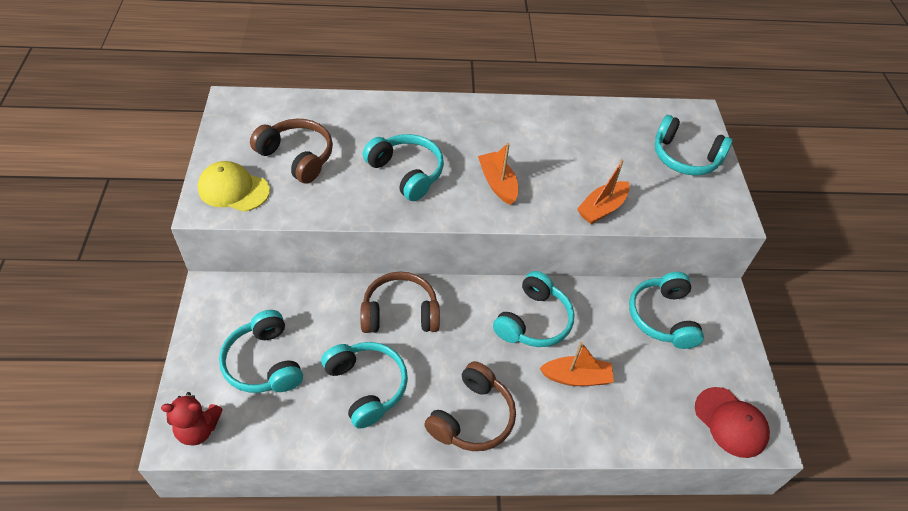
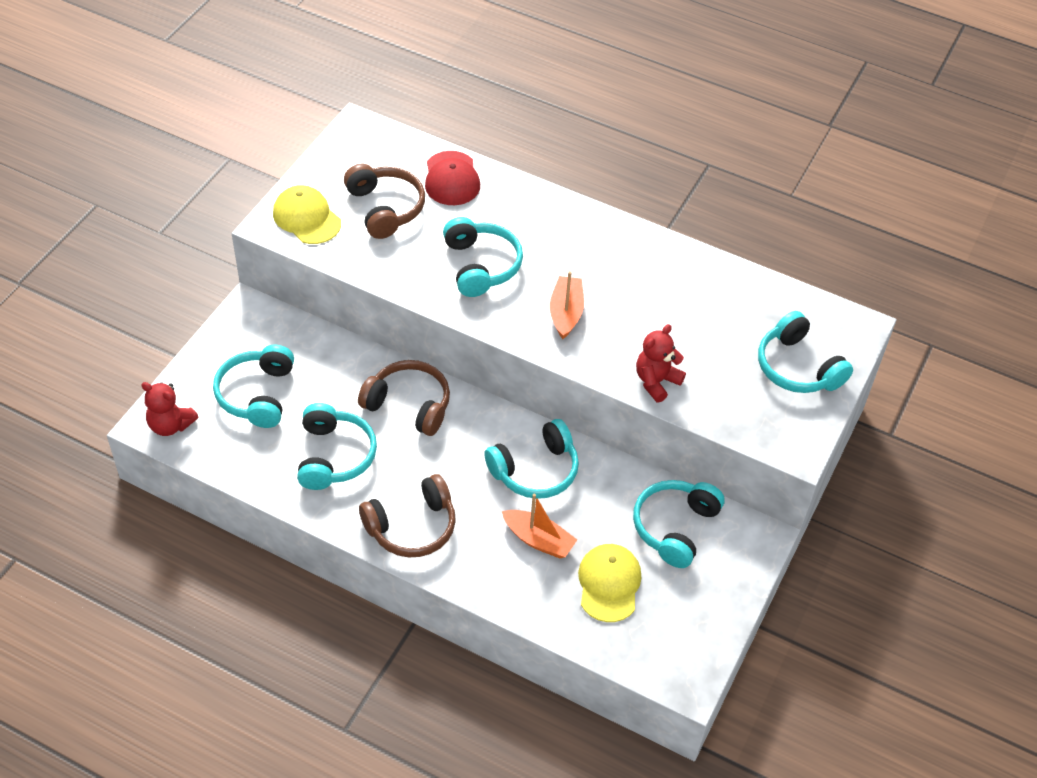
camera: 30 degrees right, 0 degrees up
(602, 208) = (656, 381): orange boat -> red teddy bear
(652, 387) = (609, 584): none -> yellow cap
(731, 422) = (664, 652): red cap -> red cap (451, 179)

